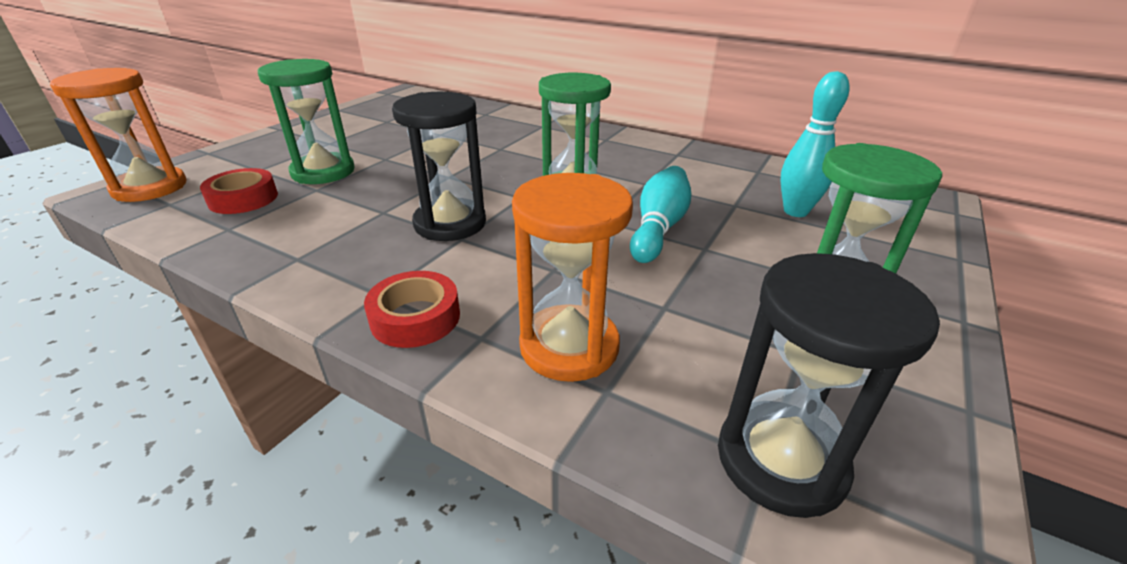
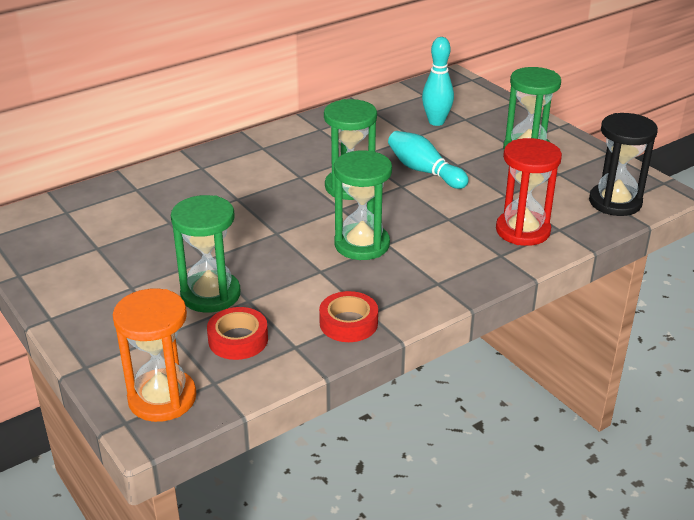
camera: 65 degrees left, 0 degrees up
(415, 317) = (471, 273): red tape -> red tape (348, 323)
(450, 223) = (362, 244): black hourglass -> green hourglass
(569, 346) = (523, 231): orange hourglass -> red hourglass

